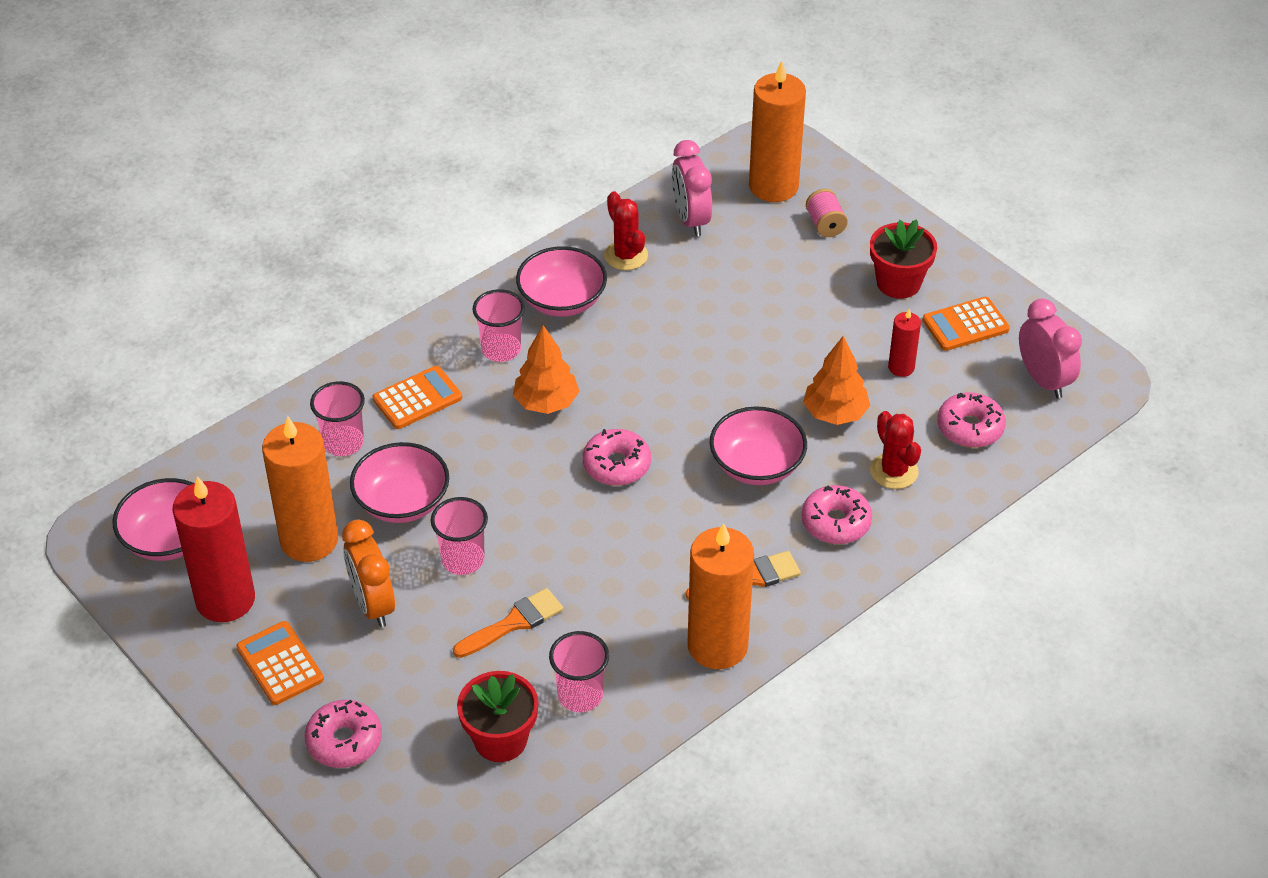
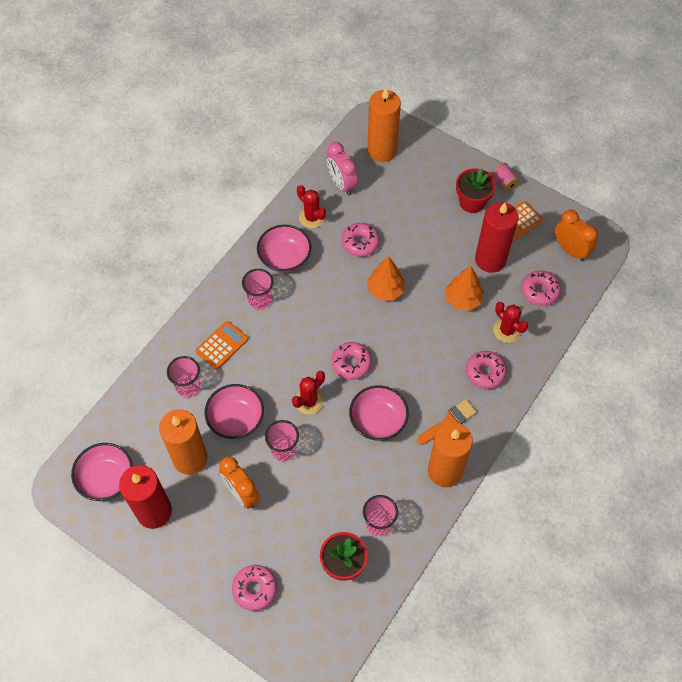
camera: 15 degrees left, 15 degrees up
(280, 664) = (200, 547): orange calculator -> none
(514, 623) = (326, 485): orange brush -> none
(528, 502) = (309, 401): none -> red cactus
(546, 403) = (297, 330): orange tree -> orange tree (385, 290)
(692, 304) = (360, 243): none -> pink donut
(756, 465) = (430, 345): pink bowl -> pink bowl (378, 420)
(825, 224) = (419, 171): pink spool -> pink spool (504, 183)
(901, 367) = (490, 259): red candle -> red candle, size x2.05
(1043, 380) = (570, 250): pink clock -> orange clock

